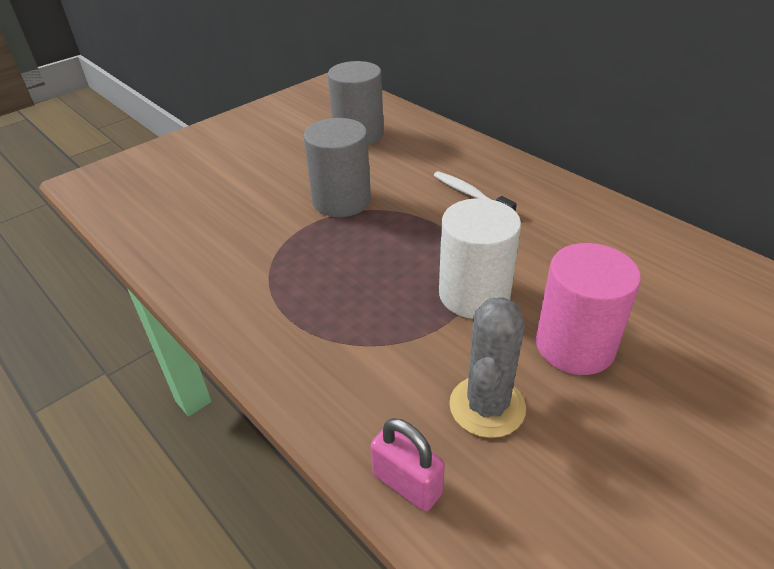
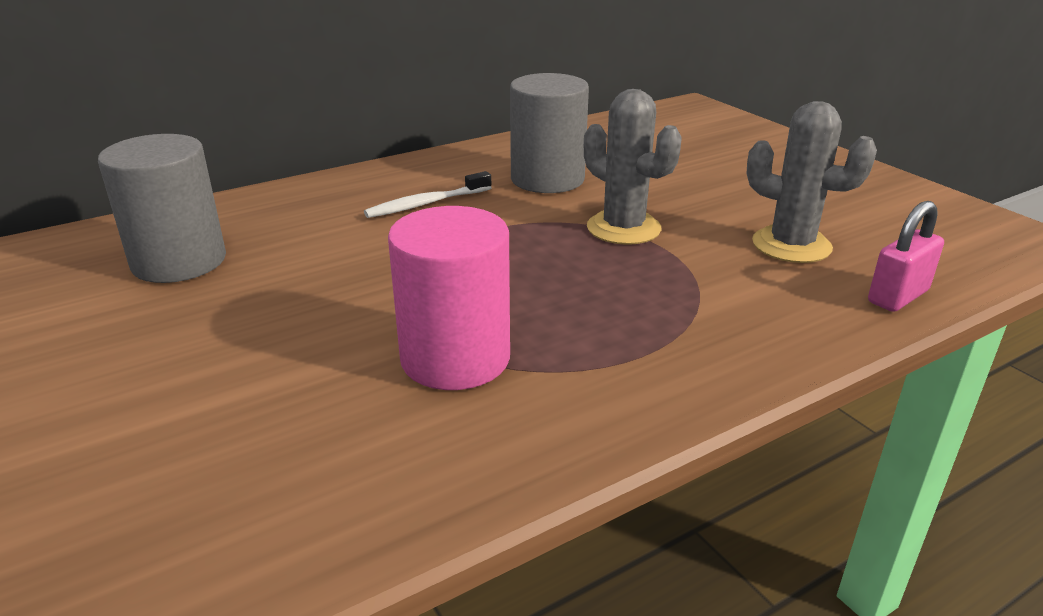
camera: 80 degrees left, 10 degrees down
(341, 201) = (372, 292): grey cylinder -> grey cylinder (547, 179)
(474, 294) = (623, 228): white cylinder -> grey cactus
(575, 345) = (709, 195): pink cylinder -> pink cylinder (455, 358)

